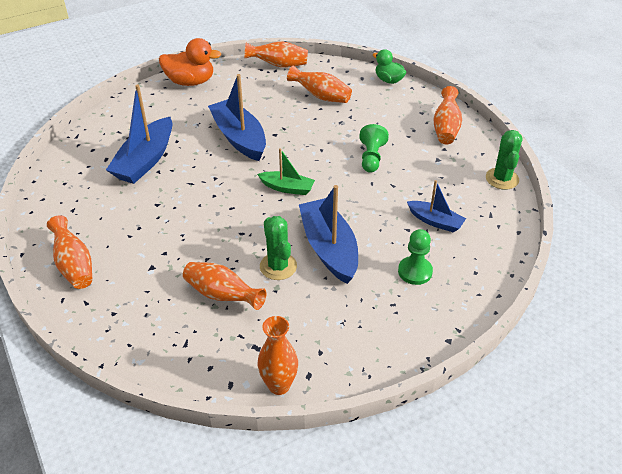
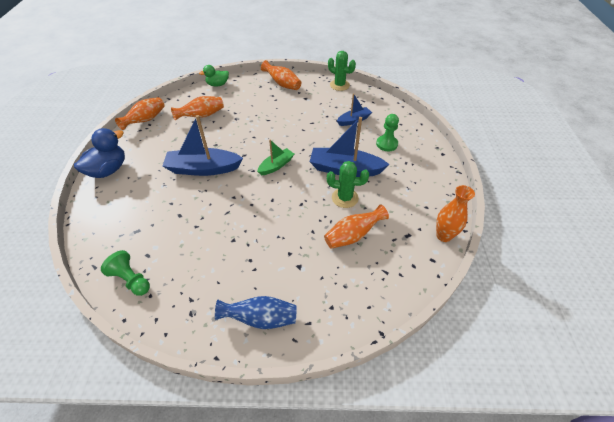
camera: 60 degrees left, 5 degrees up
(74, 265) = (260, 318): orange vase -> blue vase
(145, 160) = (175, 230): blue boat -> none
(190, 82) = (108, 170): orange duck -> blue duck
(371, 157) = (281, 120): green pawn -> green pawn (131, 279)

